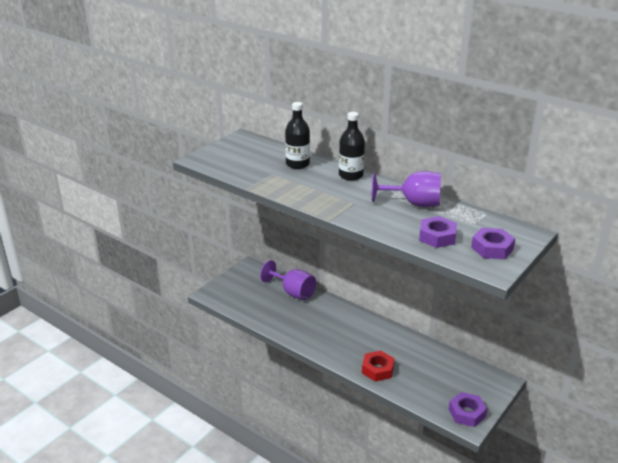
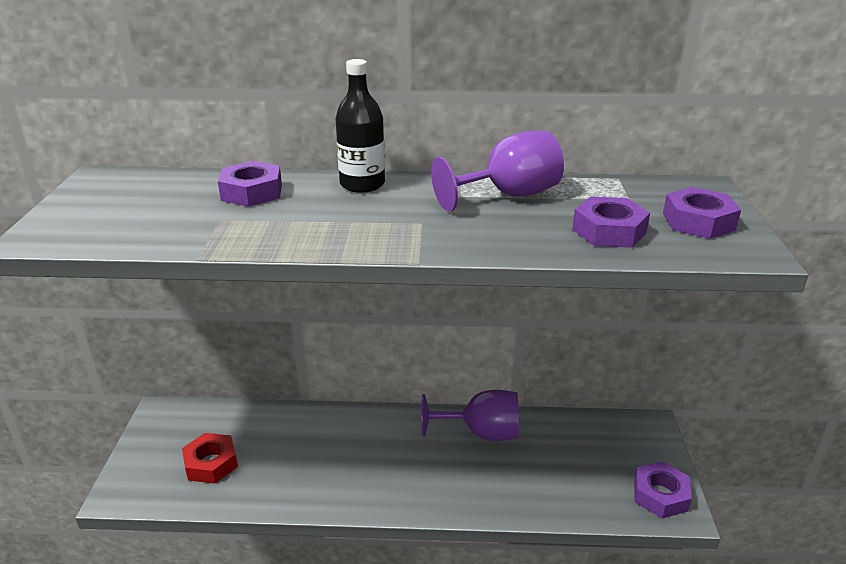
camera: 35 degrees left, 0 degrees up
(293, 292) = (266, 425): purple goblet -> purple goblet (481, 433)
(297, 164) = (252, 192): black bottle -> purple nut
(377, 369) = (493, 491): red nut -> red nut (211, 463)

